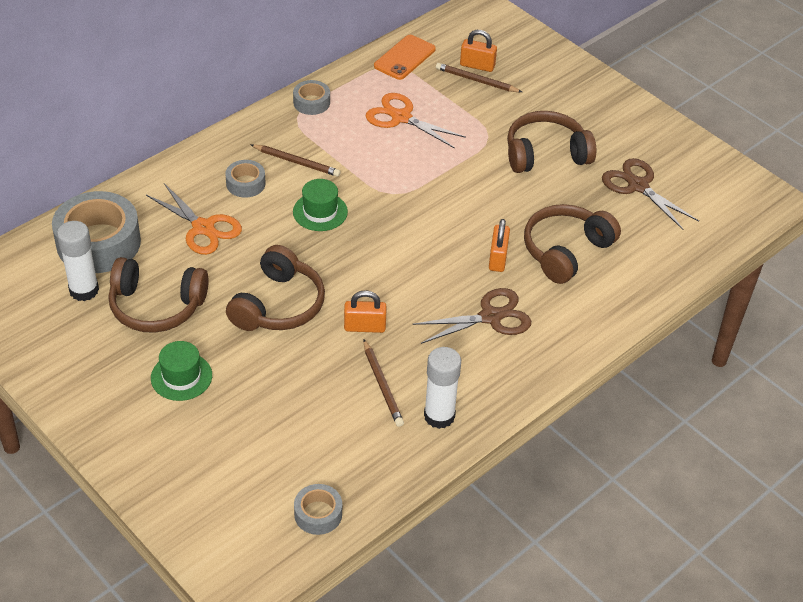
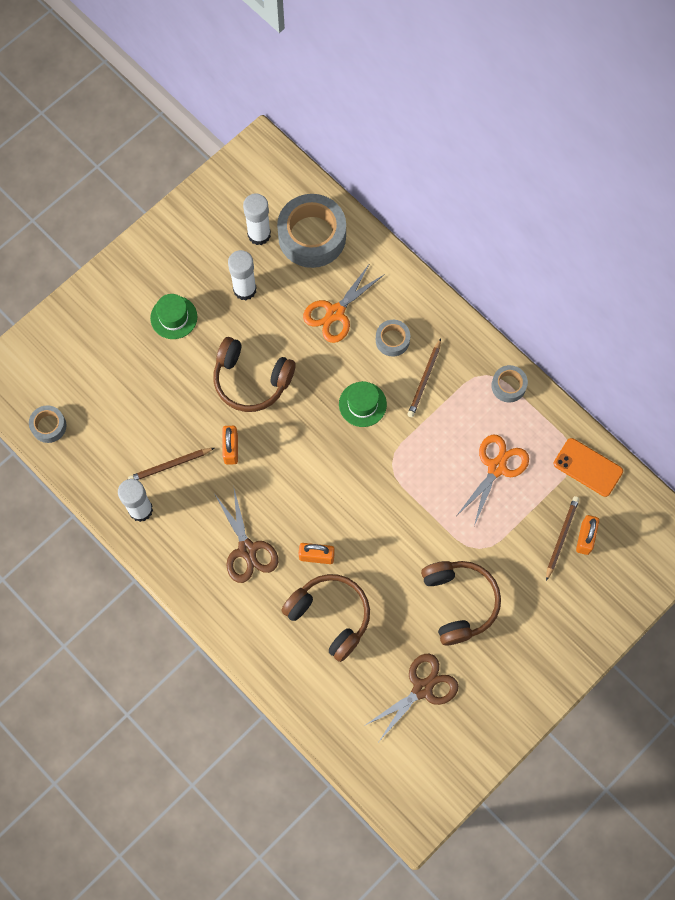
camera: 90 degrees right, 25 degrees up
(156, 306) = (244, 289): brown headphones -> white glue stick

